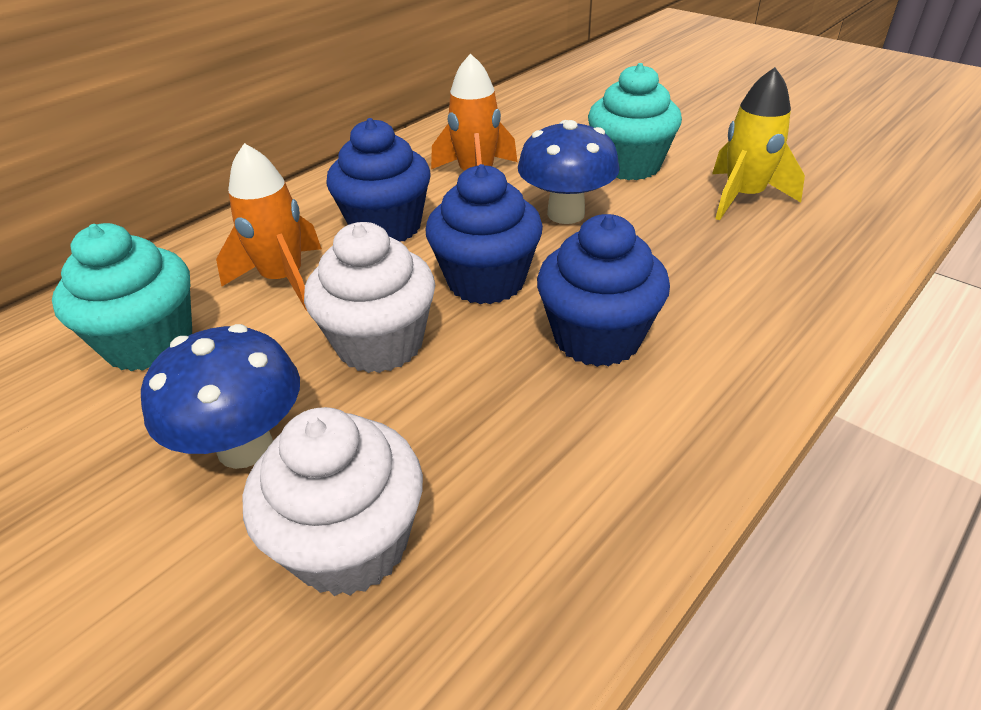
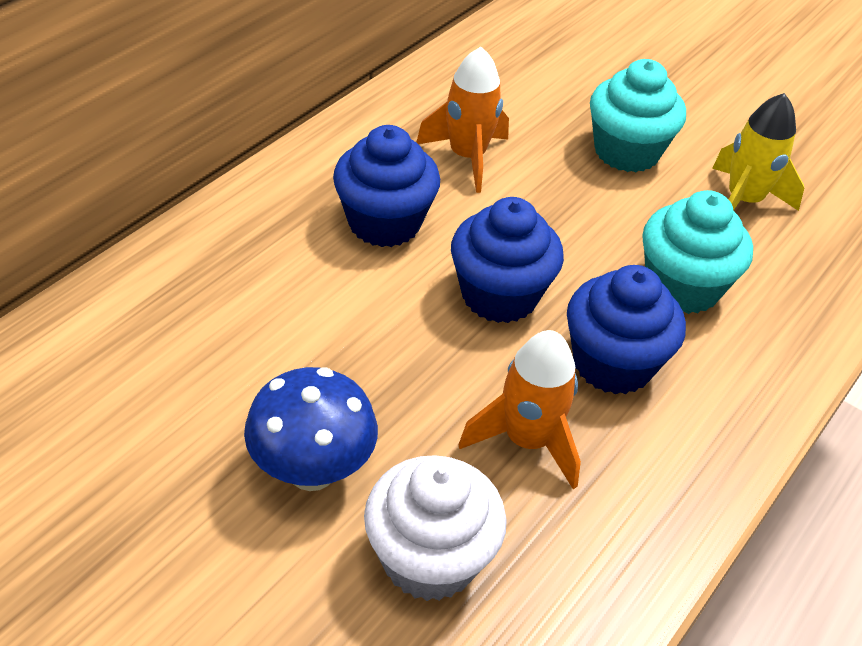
camera: 10 degrees left, 5 degrees up
(149, 343) = (180, 358): turquoise cupcake -> turquoise cupcake (682, 287)
(283, 280) = (293, 287): orange rocket -> orange rocket (526, 441)
(380, 344) = (410, 365): white cupcake -> none
(566, 214) = (567, 214): blue mushroom -> none

